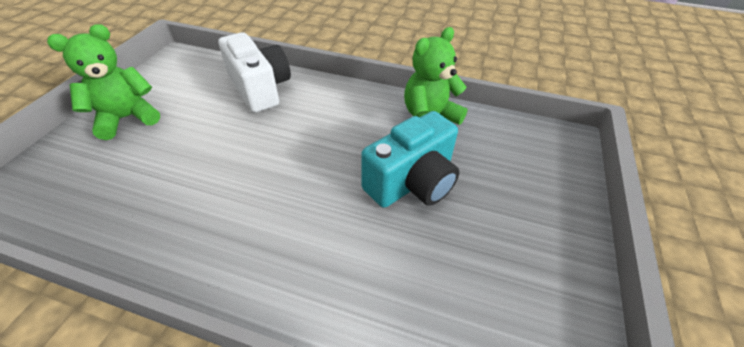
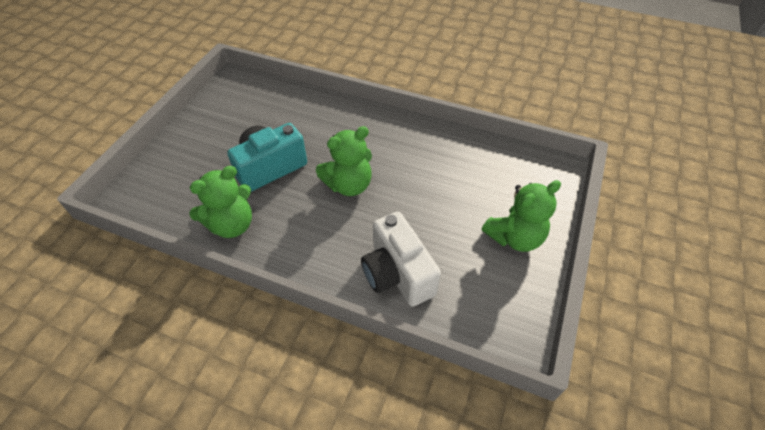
camera: 175 degrees left, 5 degrees up
(303, 164) = (349, 185): none -> green teddy bear

